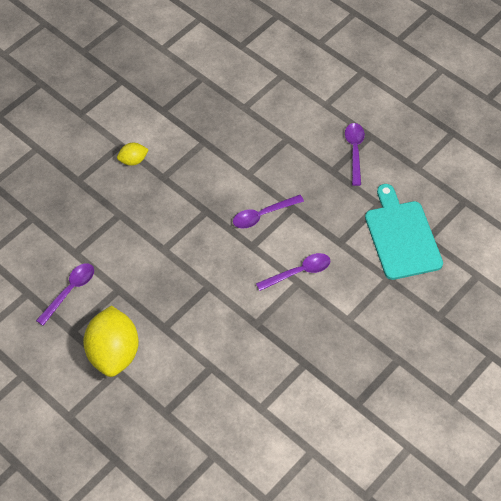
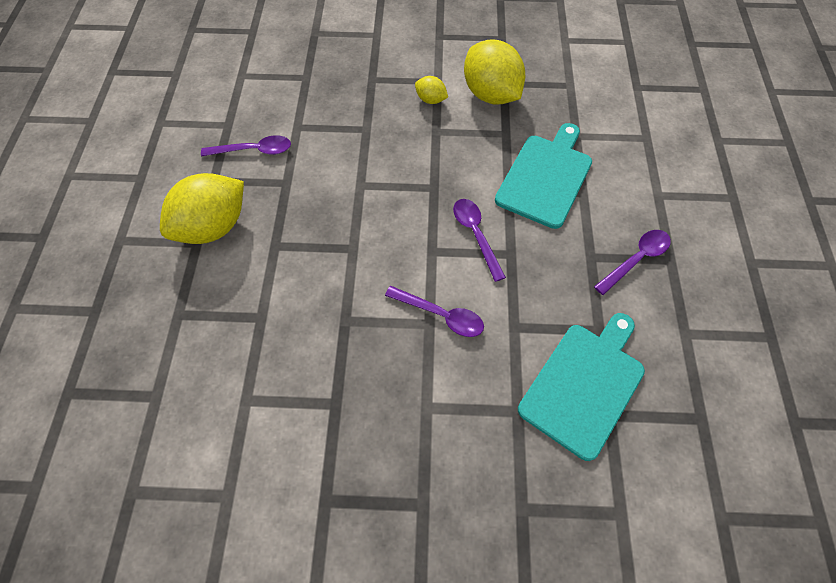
camera: 50 degrees right, 5 degrees up
(164, 125) = (491, 94): none -> yellow lemon
(258, 148) = (546, 177): none -> turquoise cutting board
(263, 215) = (476, 235): purple spoon -> purple spoon turned 45 degrees clockwise

